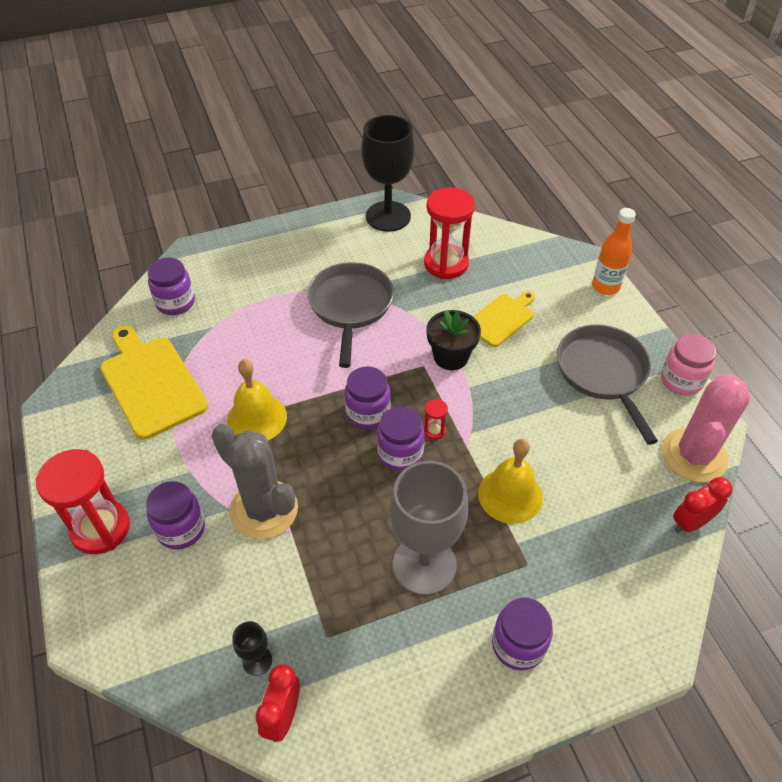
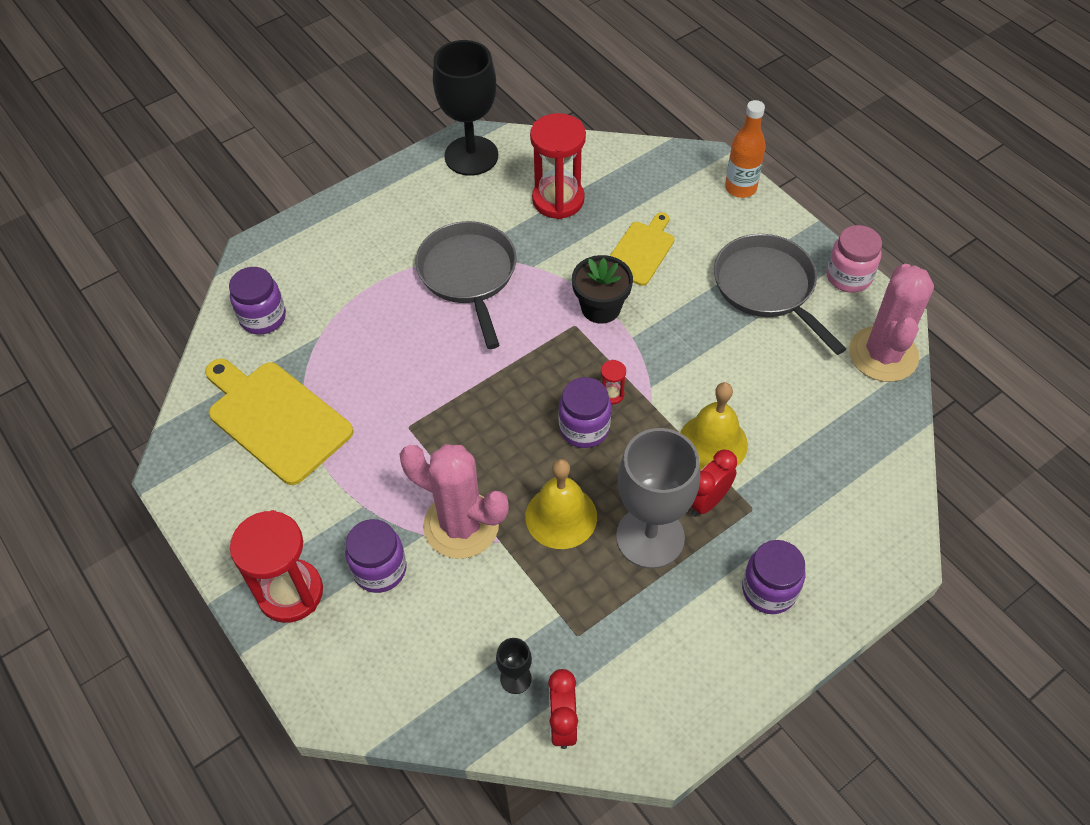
camera: 15 degrees left, 5 degrees up
(257, 418) = (413, 428): yellow bell -> yellow bell (561, 516)
(264, 509) = (461, 525): grey cactus -> pink cactus
(368, 413) = (533, 393): purple jar -> none
(690, 522) = (898, 424): red clock -> red clock (707, 501)

